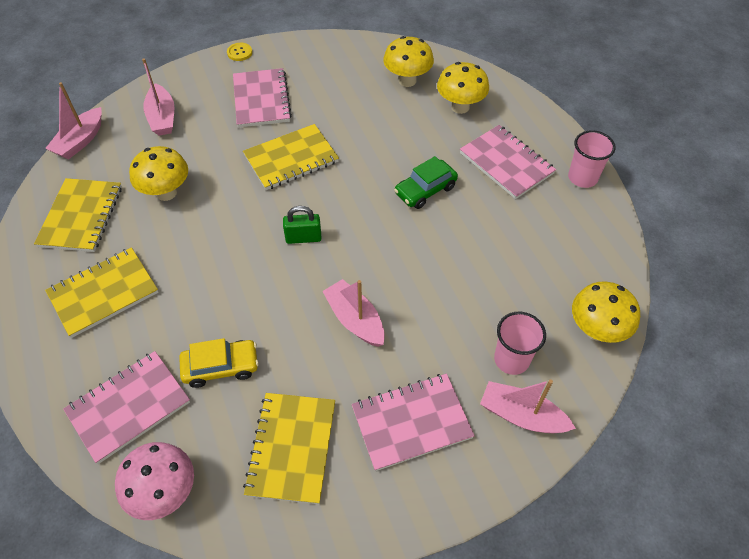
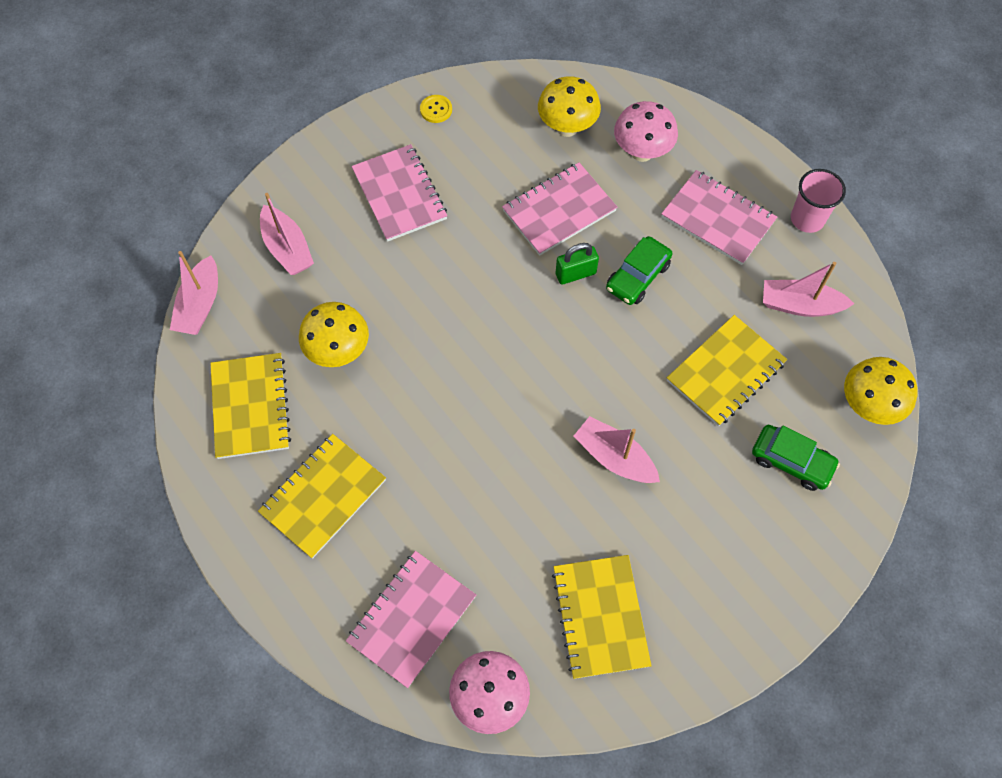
camera: 15 degrees left, 10 degrees up
(221, 367) = (491, 549): yellow car -> none
(239, 52) = (344, 130): yellow button -> yellow button (436, 110)
(291, 159) = (468, 270): yellow notebook -> yellow notebook (725, 372)
(303, 238) = (521, 372): green padlock -> green padlock (575, 274)
(411, 422) = (711, 557): pink notebook -> pink notebook (559, 210)
(460, 107) = (642, 152): yellow mushroom -> pink mushroom
(511, 359) = (791, 461): pink cup -> green car
(521, 415) = (818, 520): pink boat -> pink boat (800, 305)

